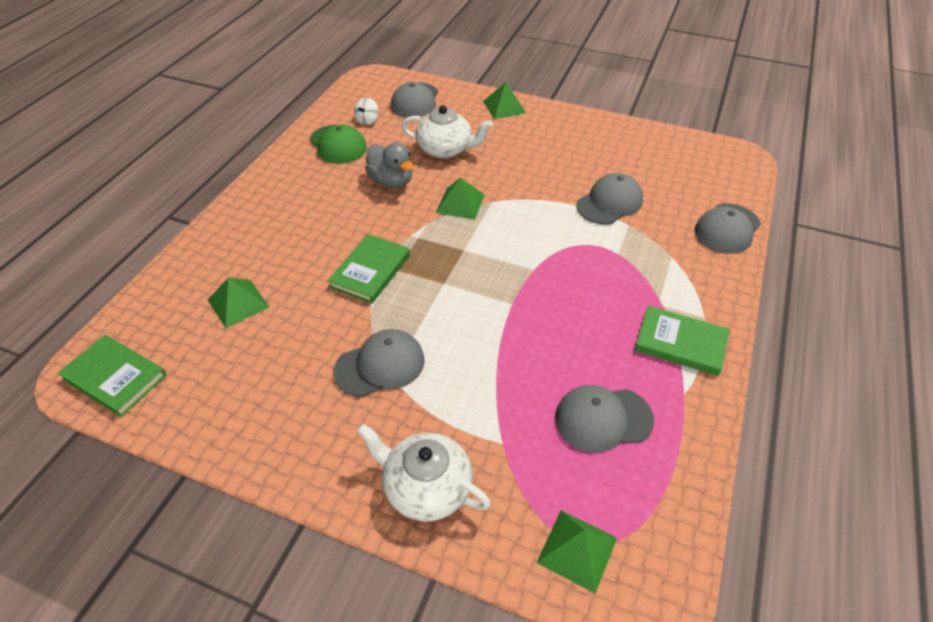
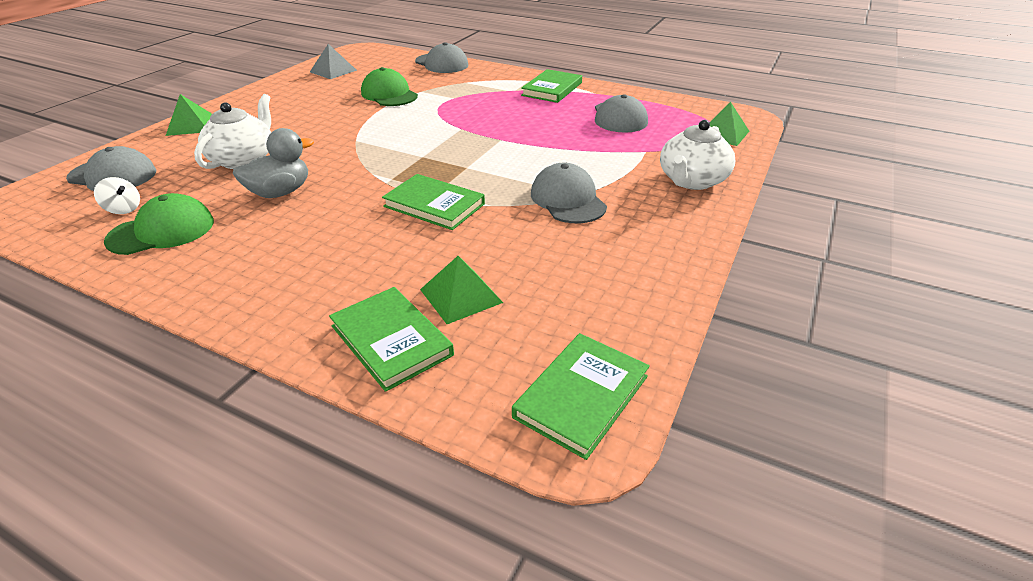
camera: 85 degrees left, 10 degrees down
(197, 274) = (391, 340): none -> green book
(460, 203) = (349, 155): green pyramid -> none
(609, 203) = (389, 94): grey cap -> green cap
(661, 151) = (333, 71): none -> grey pyramid

